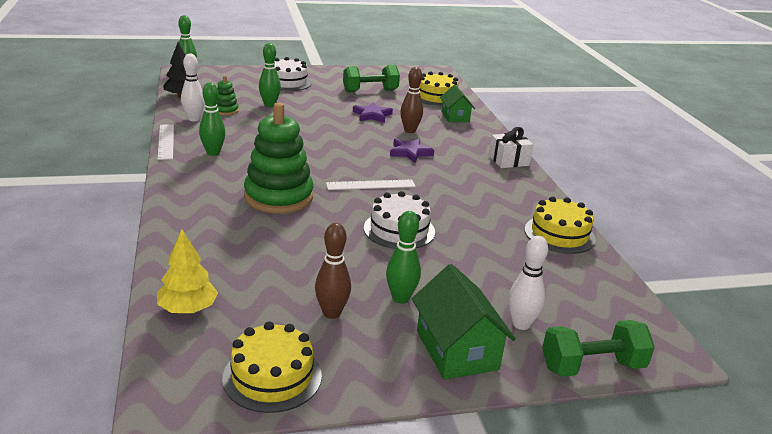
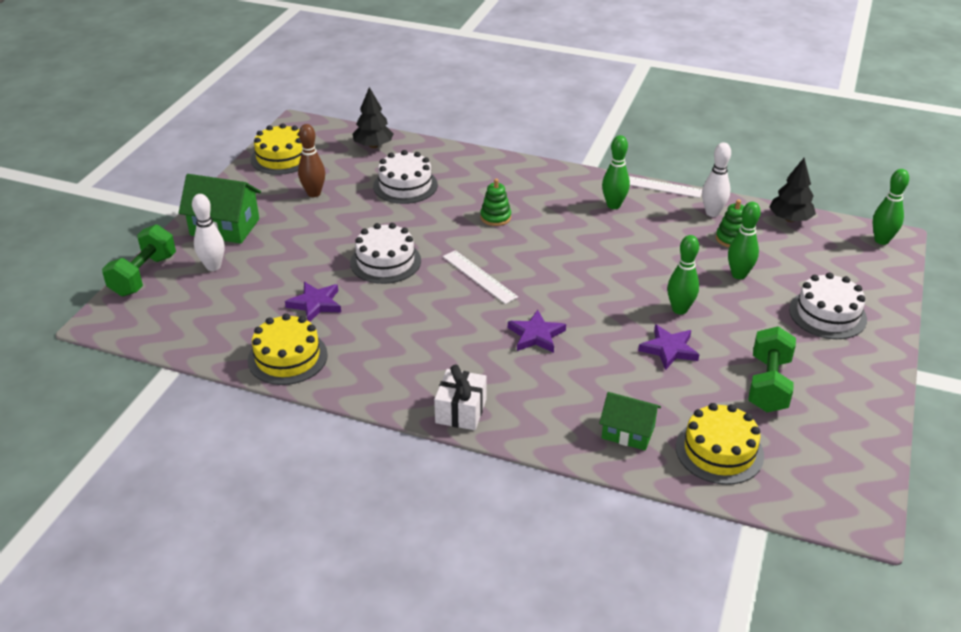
camera: 125 degrees right, 10 degrees up
(188, 309) = (373, 146): yellow tree -> black tree
(263, 258) = (405, 185): none -> white cake
(278, 197) = (495, 217): green stacking toy -> green stacking toy, size x0.46
(370, 185) = (479, 276): white ruler -> white ruler turned 60 degrees counterclockwise
(400, 298) = (298, 226): green bowling pin -> green bowling pin (679, 309)
(409, 130) = (601, 363): brown bowling pin -> none
(491, 244) = (315, 304): none -> purple star

